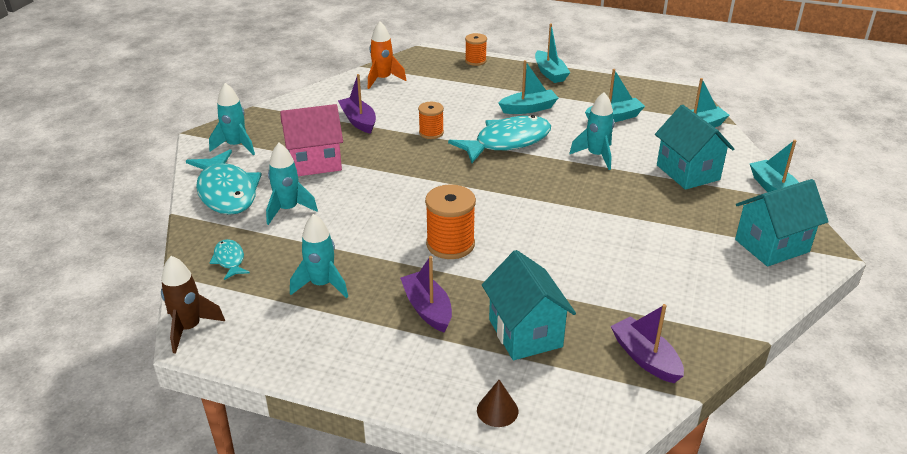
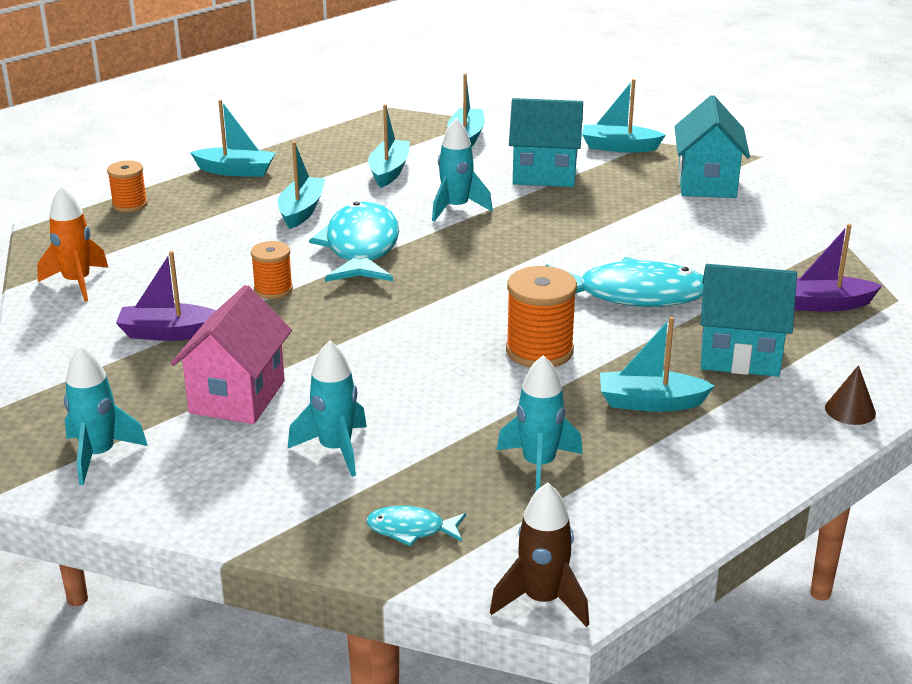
camera: 60 degrees left, 5 degrees down
(226, 192) = (225, 494): turquoise fish -> turquoise fish (632, 295)
(427, 309) = (650, 402): purple boat -> turquoise boat

